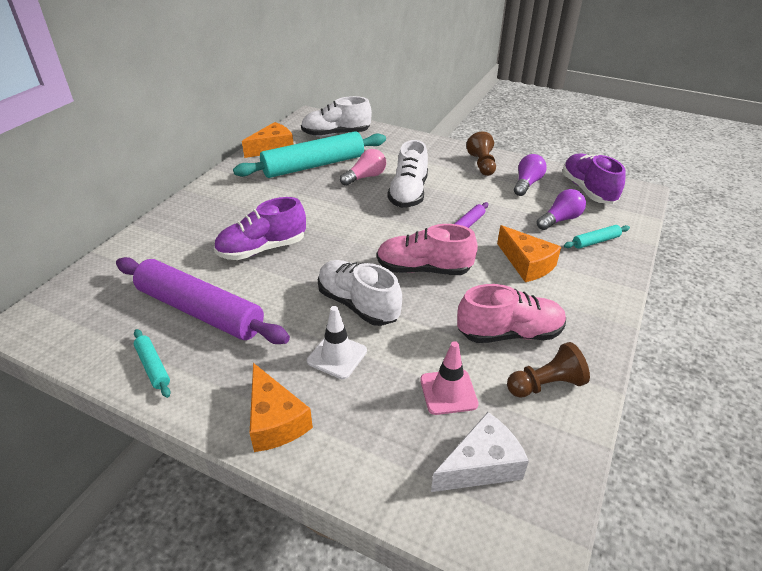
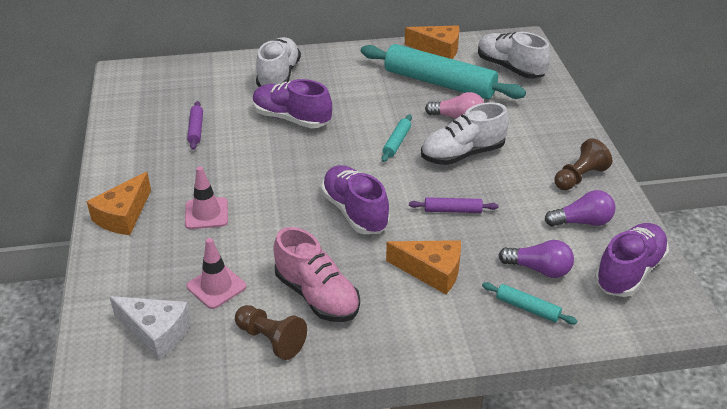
camera: 55 degrees right, 0 degrees up
(153, 366) = (128, 141): turquoise rolling pin -> turquoise rolling pin (397, 142)
(200, 311) = (196, 129): purple rolling pin -> purple rolling pin, size x0.42
(337, 356) = (206, 213): white traffic cone -> pink traffic cone
(358, 304) = (273, 197): white shoe -> white shoe (278, 76)
(423, 269) = (355, 212): pink shoe -> purple shoe
(526, 264) = (431, 271): orange cheese -> orange cheese turned 90 degrees counterclockwise

